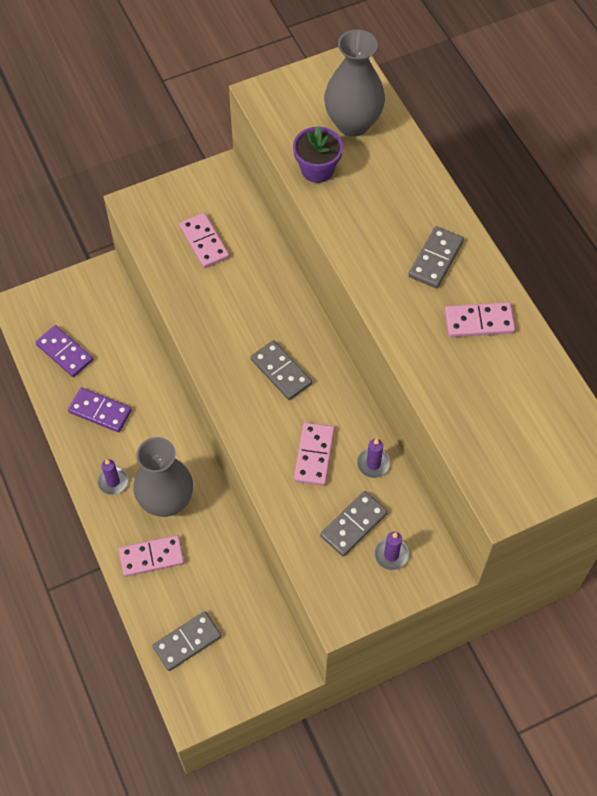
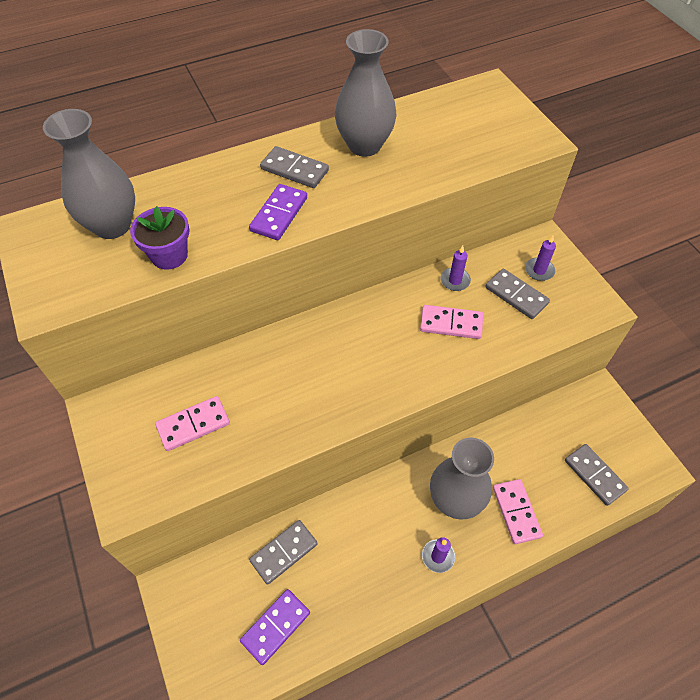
camera: 90 degrees left, 5 degrees down
(100, 411) = (354, 577): purple domino -> purple domino (279, 214)
(281, 371) = (361, 350): grey domino -> grey domino (284, 552)
(479, 322) = (364, 145): pink domino -> grey vase

